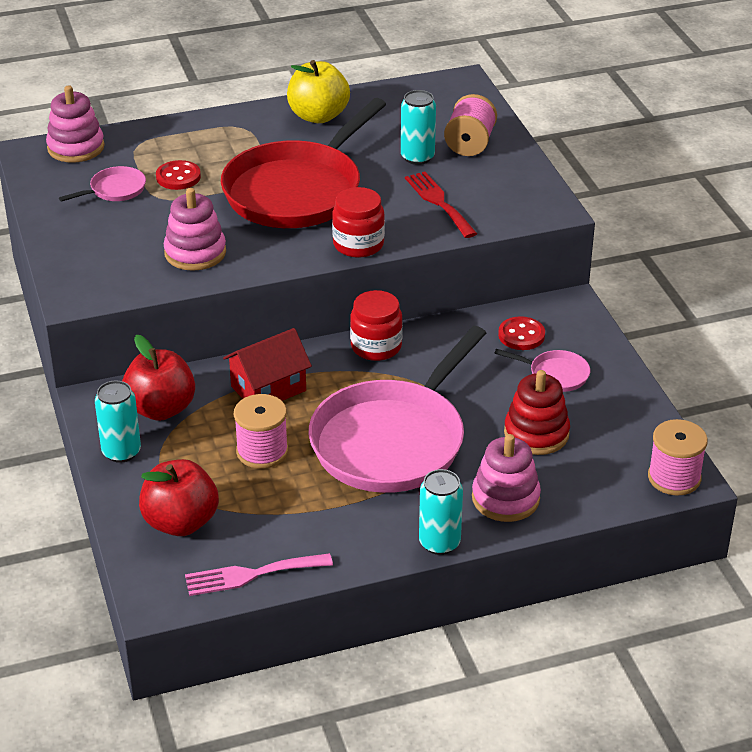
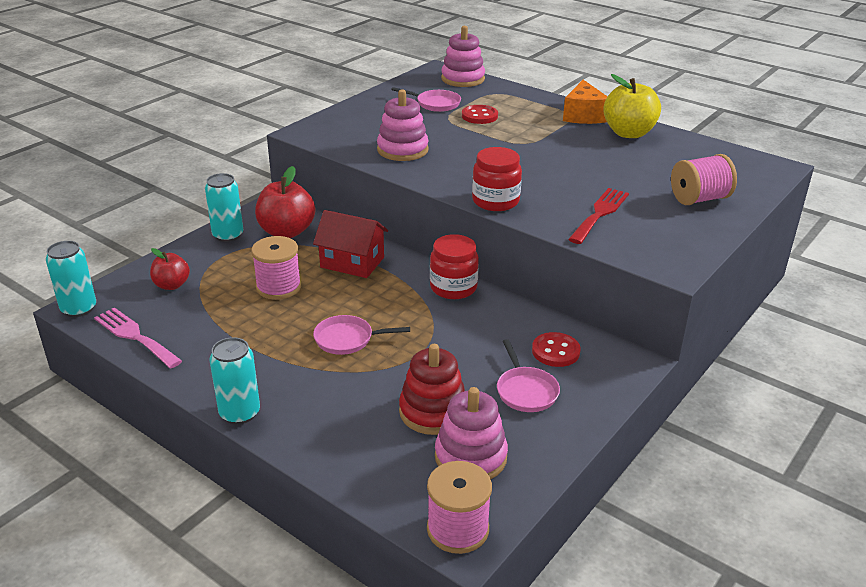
camera: 55 degrees right, 5 degrees down
(180, 522) = (172, 285): red apple -> red apple, size x0.59
(253, 121) = (583, 115): none -> orange cheese
(297, 191) = (526, 157): red pan -> none
(392, 441) = (347, 339): pink pan -> pink pan, size x0.40
(417, 157) = (643, 185): turquoise can -> turquoise can (79, 309)
(505, 498) = (328, 428): pink stacking toy -> pink stacking toy (470, 457)

